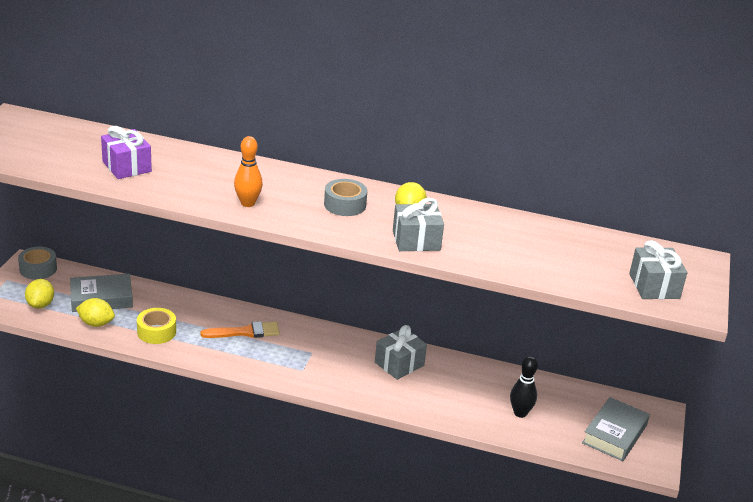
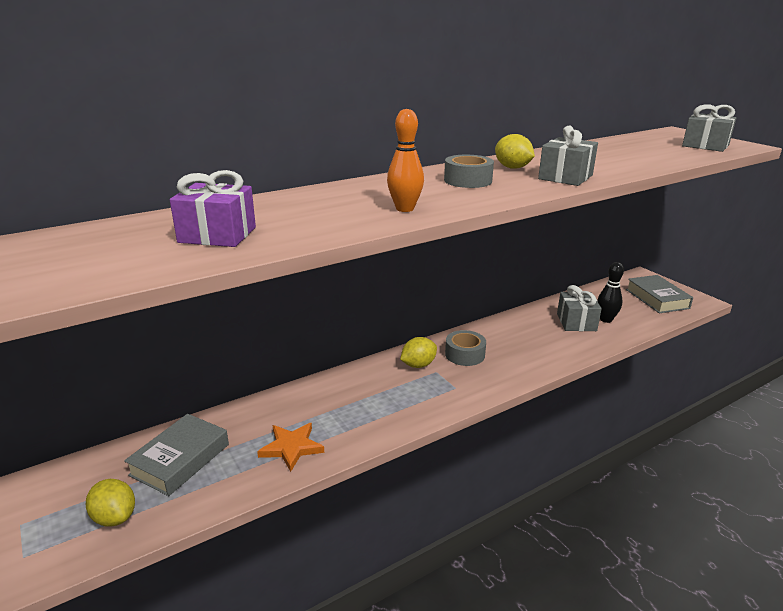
camera: 45 degrees left, 5 degrees down
(38, 269) = (49, 484): grey tape -> grey tape (464, 354)
(96, 323) = (216, 486): yellow lemon -> yellow lemon (418, 365)
(156, 332) = (291, 447): yellow tape -> orange star
(245, 332) = (364, 393): orange brush -> none
(399, 364) = (497, 339): grey gift -> grey gift (576, 322)

